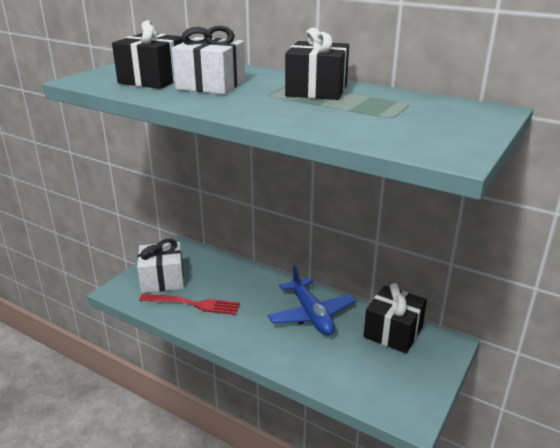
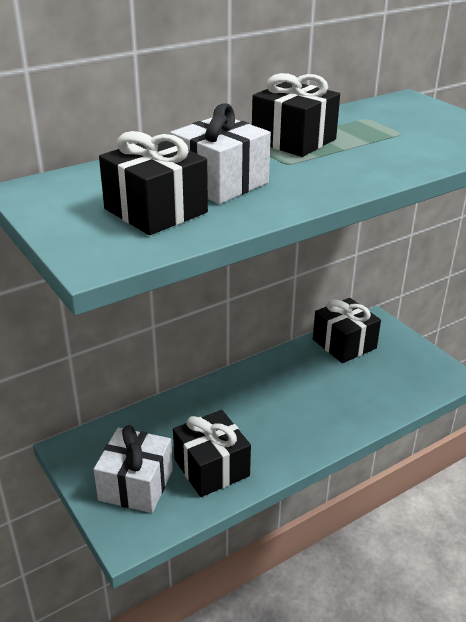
camera: 65 degrees left, 5 degrees up
(194, 304) = (211, 467): red fork -> black gift
(311, 315) = (289, 383): blue plane -> none

